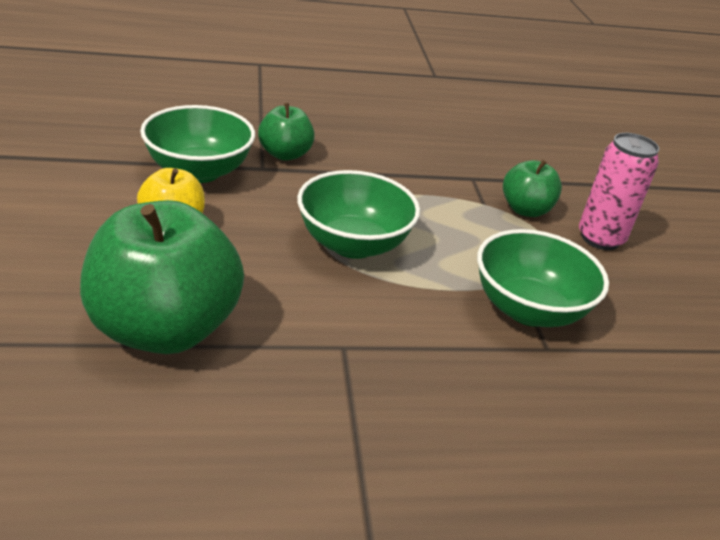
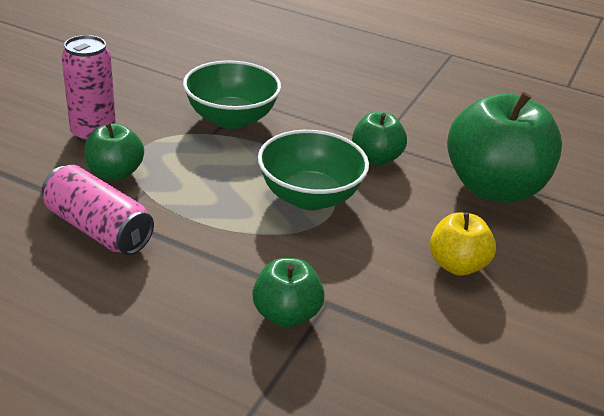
camera: 145 degrees left, 0 degrees up
(199, 171) = (402, 321): green bowl -> none
(329, 318) = (376, 158): none -> green apple
(469, 168) = (98, 229): none -> pink can

